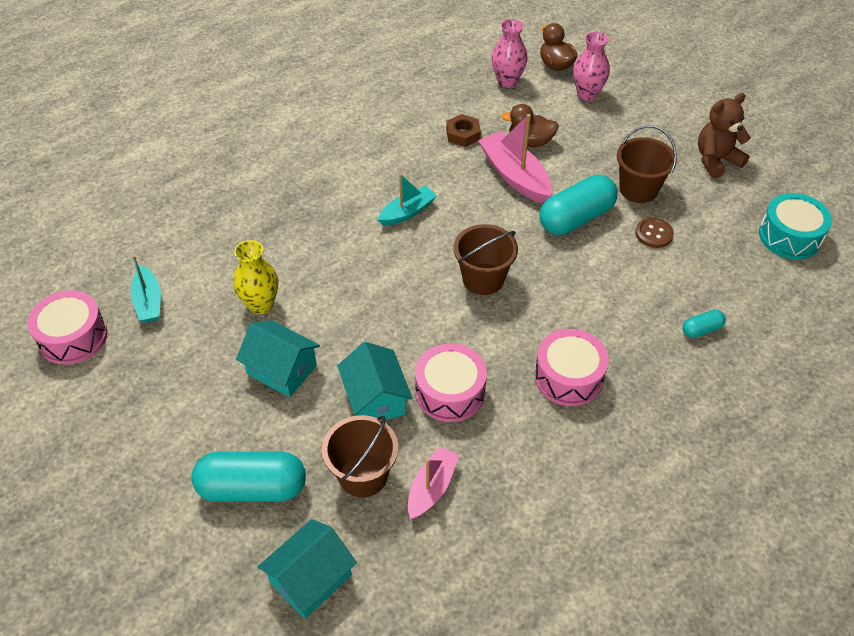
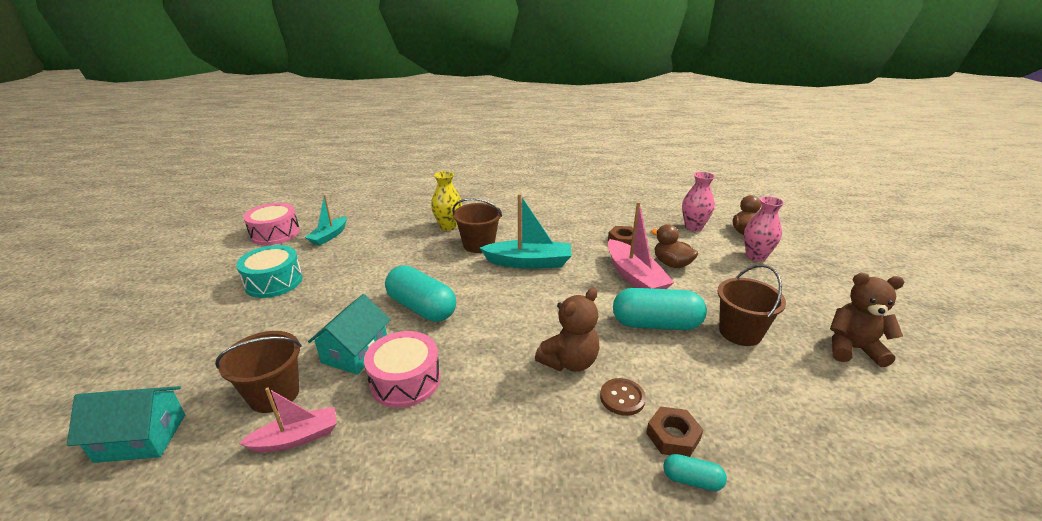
camera: 40 degrees right, 20 degrees down
(252, 488) = (214, 355): turquoise capsule -> turquoise capsule (421, 308)
(260, 304) = (376, 265): yellow vase -> yellow vase (448, 226)
(282, 370) = (333, 302): turquoise house -> none
(407, 212) = (529, 262): turquoise boat -> turquoise boat, size x1.59
(483, 279) = (529, 324): brown bucket -> brown bucket (478, 245)
(514, 176) = (634, 277): pink boat -> pink boat turned 150 degrees clockwise
(549, 294) = (569, 362): none -> brown teddy bear
(568, 377) = (508, 432): pink drum -> none
(654, 234) = (721, 371): brown button -> brown button (622, 398)
(667, 307) = (673, 436): none -> brown nut
(789, 236) = (899, 457): turquoise drum -> turquoise drum (274, 282)

